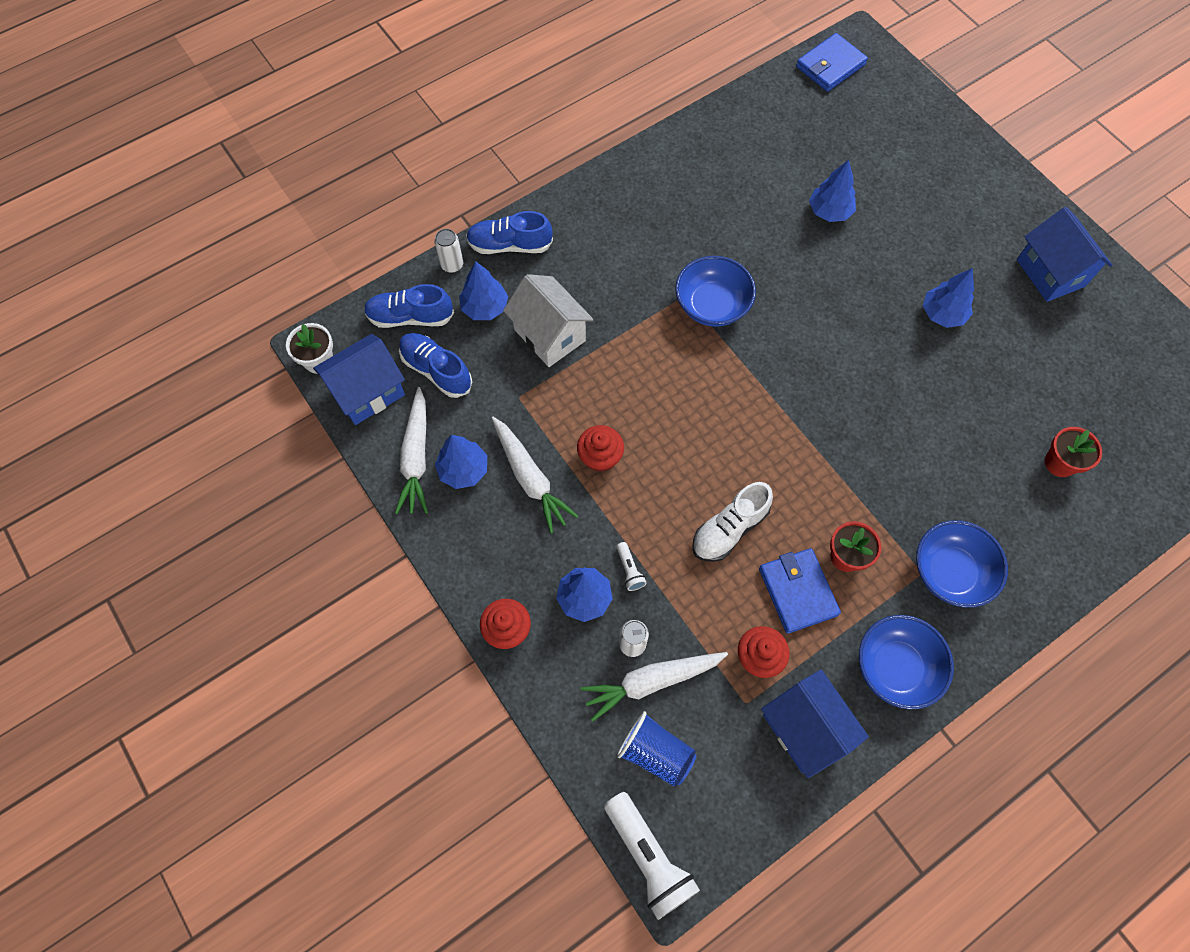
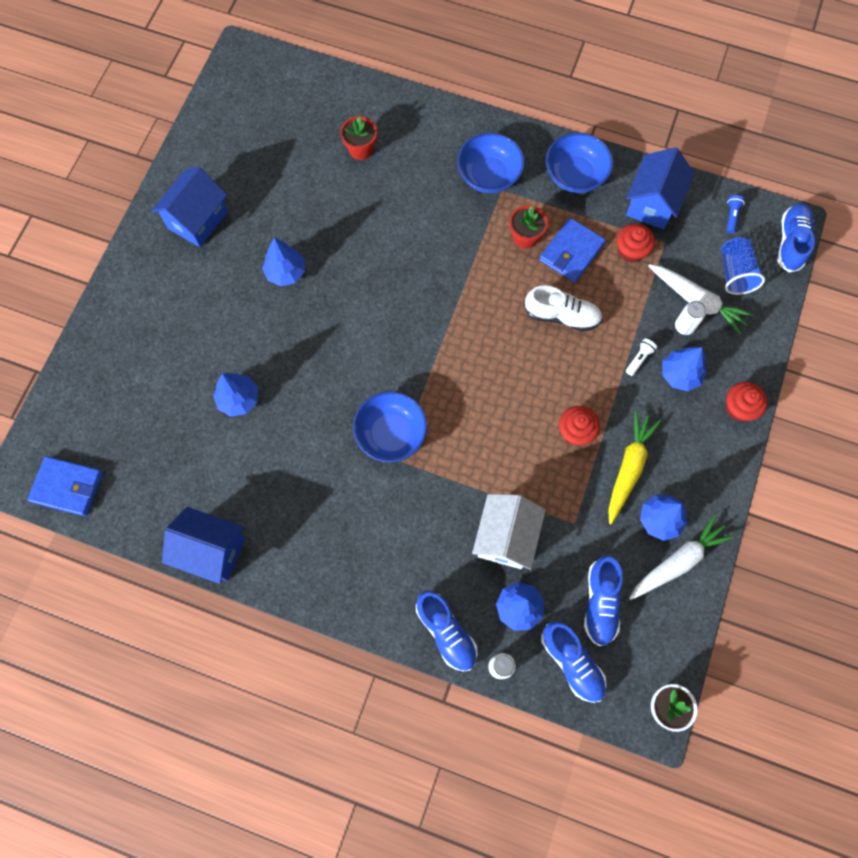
camera: 125 degrees left, 5 degrees up
(368, 392) = (659, 642): blue house -> blue house (212, 550)
(530, 478) = (628, 468): white carrot -> yellow carrot
(648, 857) = (791, 242): white flashlight -> blue shoe
(728, 811) = (731, 216): none -> blue flashlight

